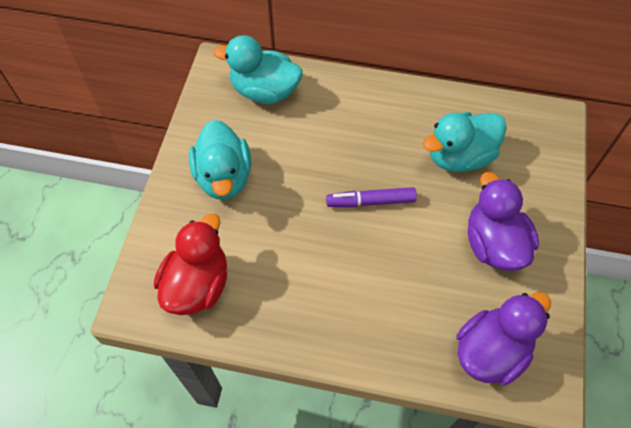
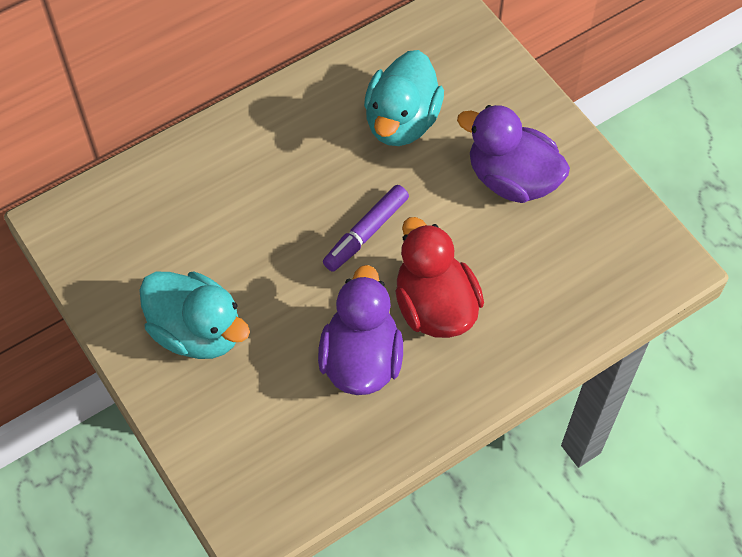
camera: 45 degrees left, 0 degrees up
(197, 284) = (289, 452): red duck -> red duck (435, 306)
(264, 91) = (139, 211): turquoise duck -> none
(491, 351) = (600, 274): purple duck -> purple duck (361, 359)

